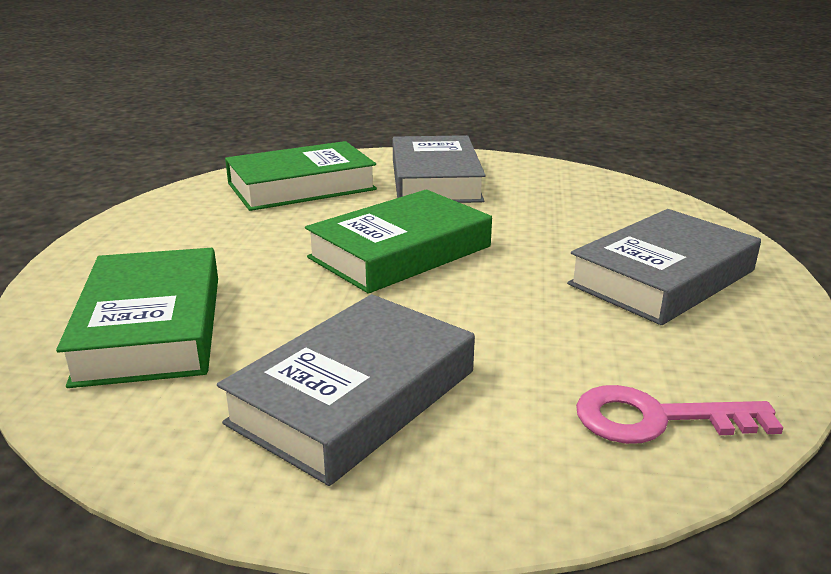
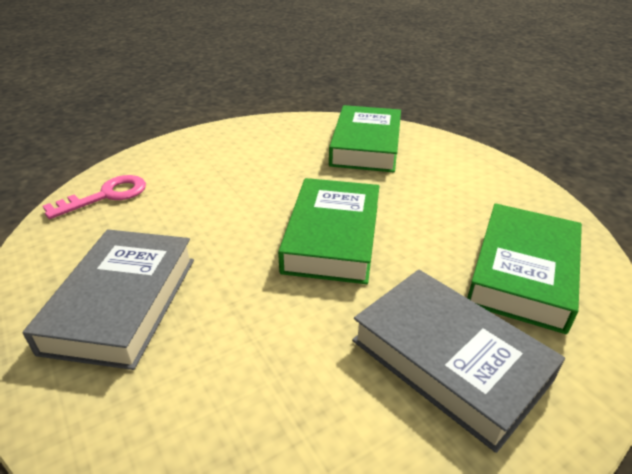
camera: 140 degrees right, 10 degrees up
(151, 328) = (366, 145): green book -> green book turned 60 degrees clockwise
(354, 396) = (244, 156): grey book -> none

